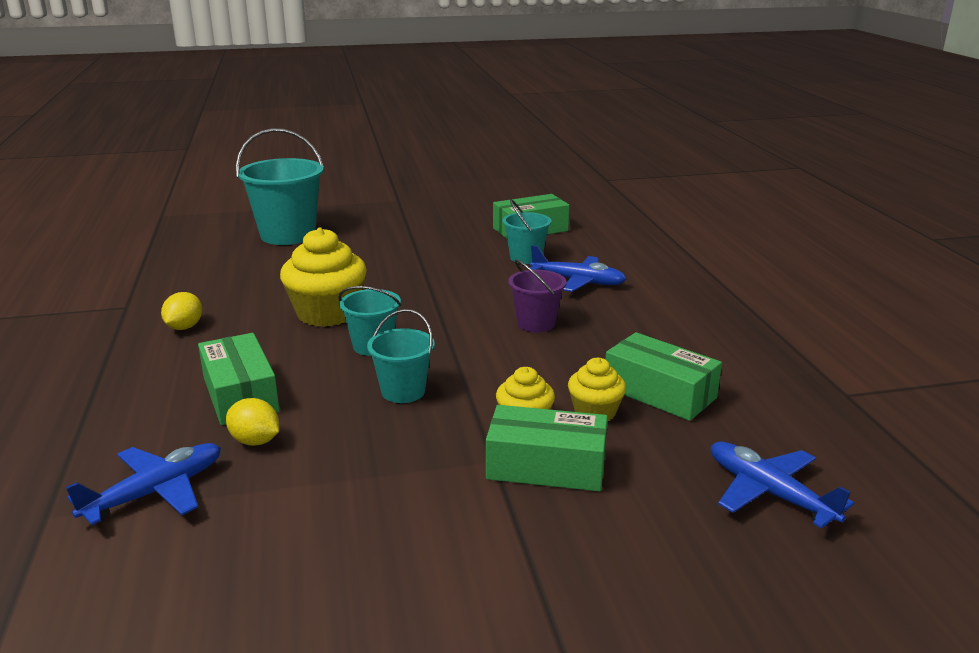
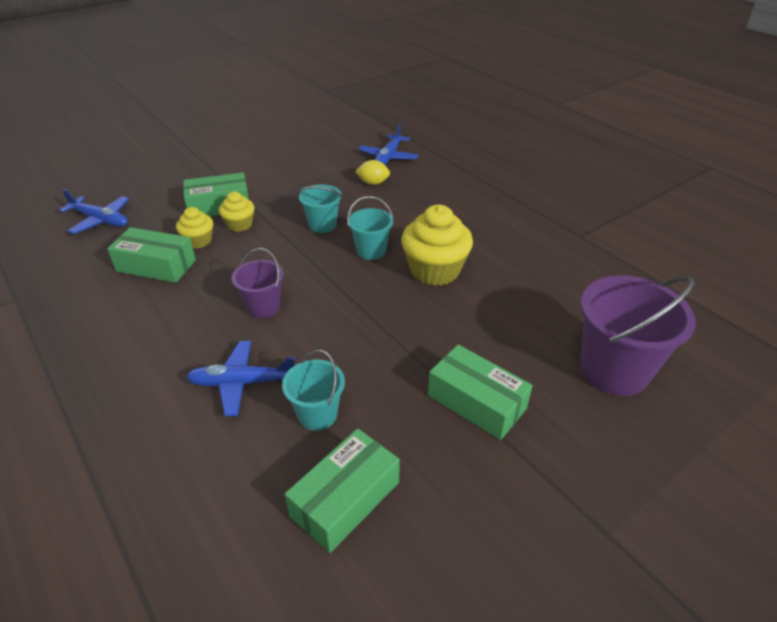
camera: 155 degrees right, 15 degrees up
(184, 327) = (512, 231): yellow lemon -> none
(240, 394) = (411, 200): green box -> green box (476, 402)
(288, 235) = (614, 370): turquoise bucket -> purple bucket

